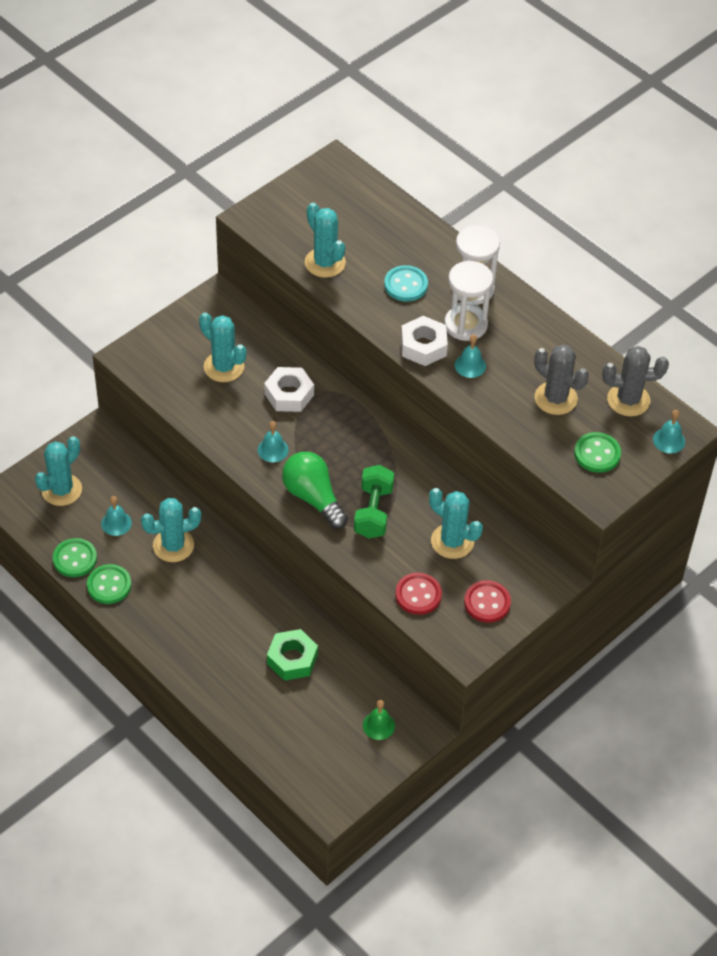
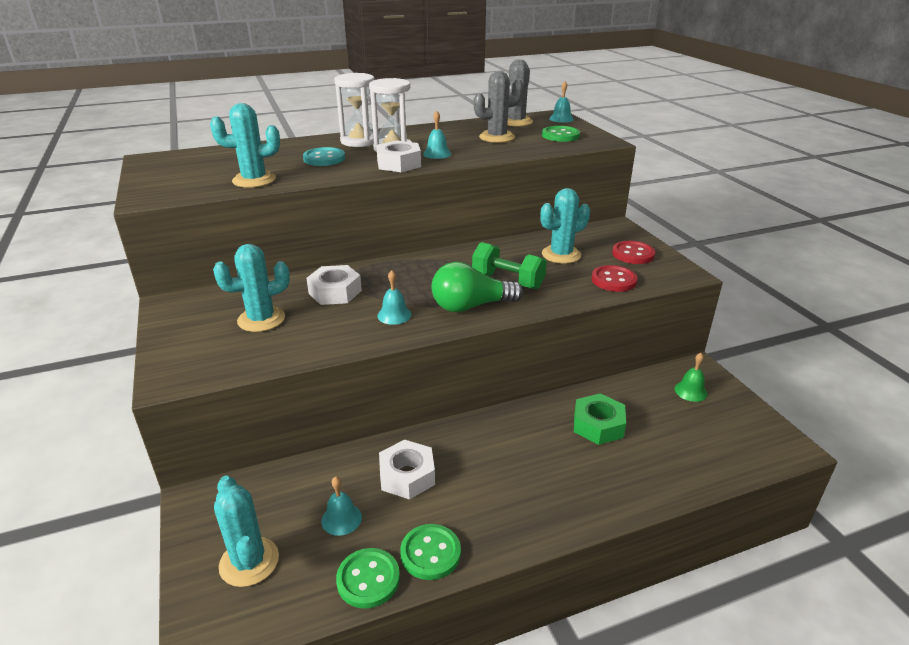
camera: 65 degrees left, 20 degrees down
(173, 545) = (407, 476): turquoise cactus -> white nut

